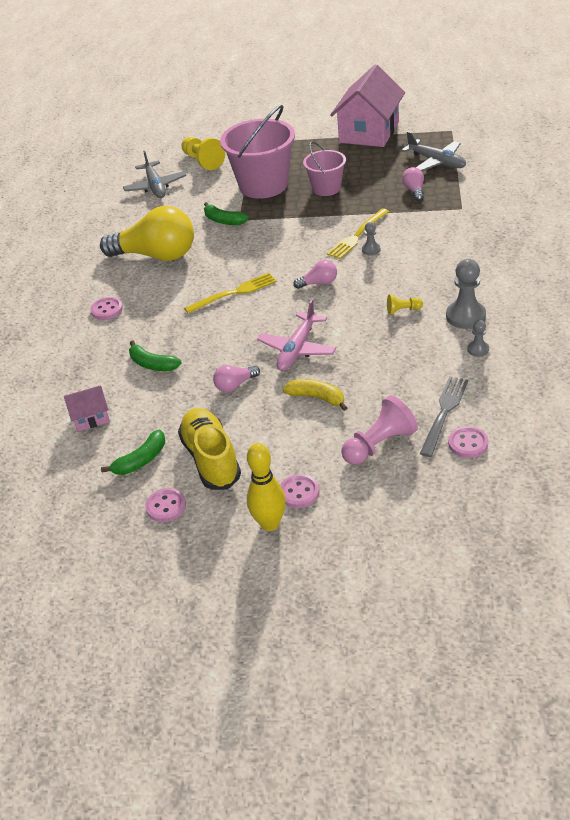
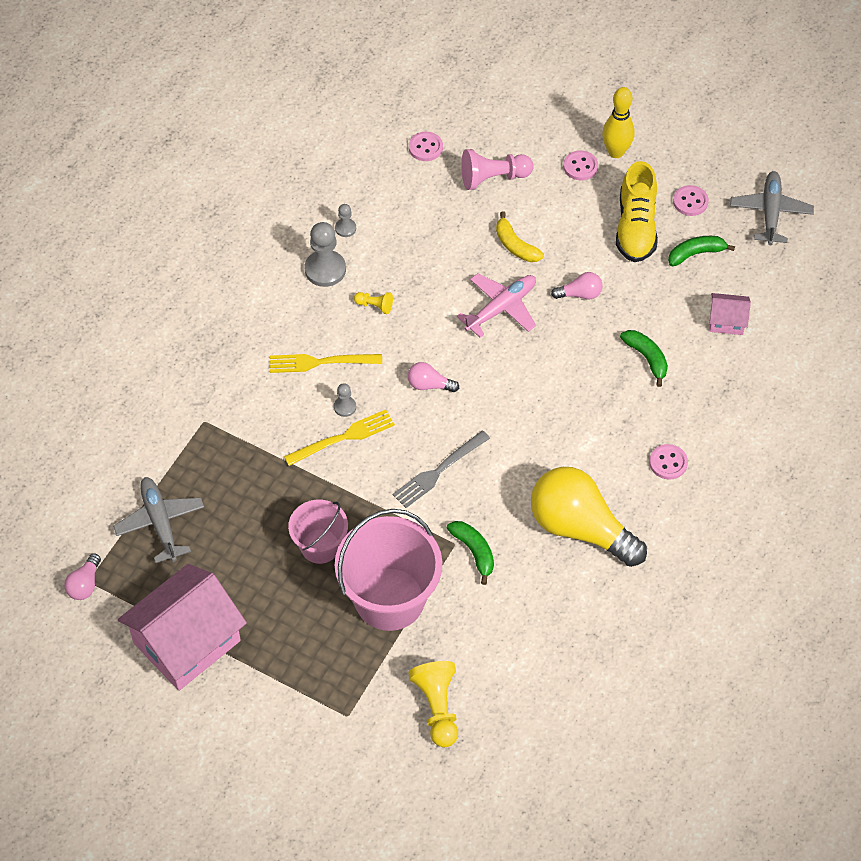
camera: 160 degrees left, 15 degrees up
(155, 186) = (526, 682): grey plane -> grey plane (770, 213)
(234, 293) = (522, 417): yellow fork -> yellow fork (320, 362)
(414, 191) = (228, 481): pink light bulb -> pink light bulb (85, 584)
(444, 412) = (422, 182): grey fork -> grey fork (438, 471)

